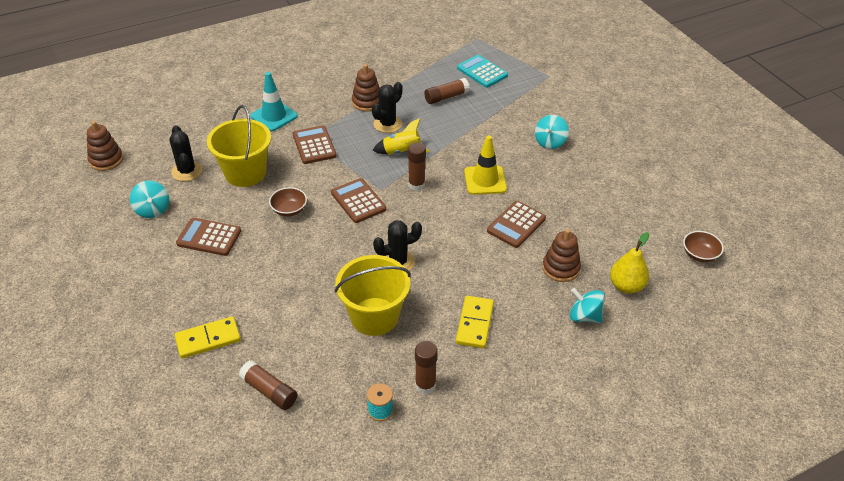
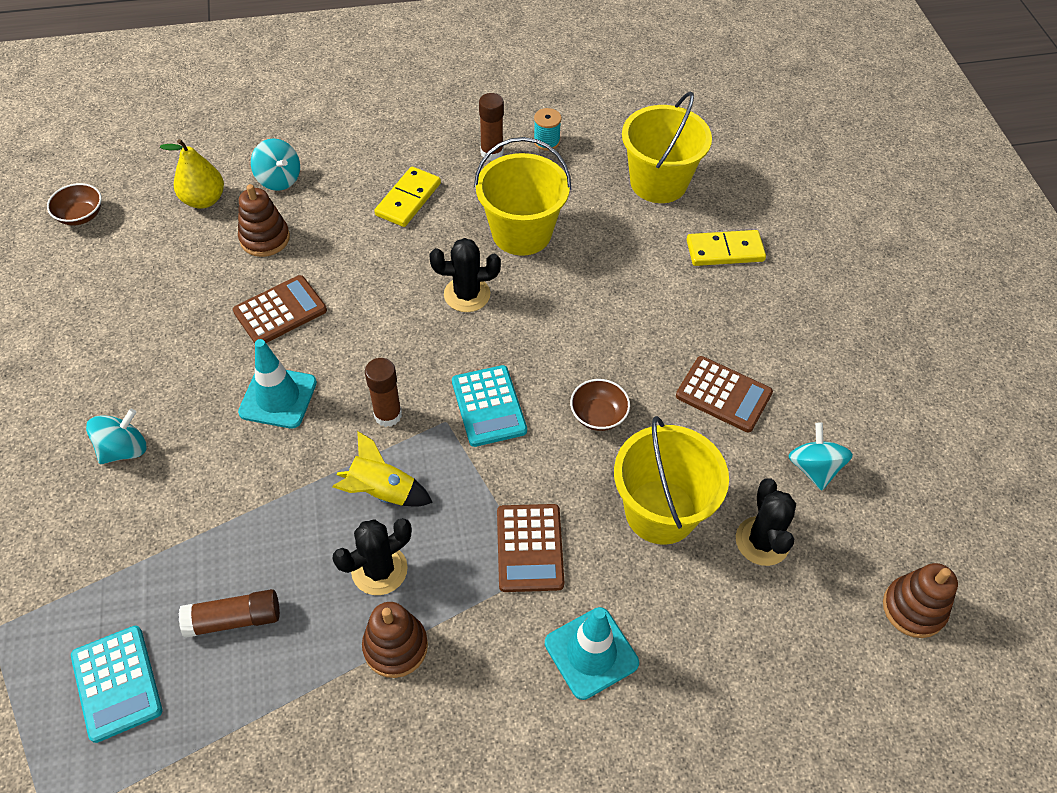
camera: 165 degrees left, 10 degrees up
(269, 391) = (658, 182): brown glue stick -> yellow bucket
(358, 201) = (489, 406): brown calculator -> turquoise calculator
(485, 180) = (278, 397): yellow traffic cone -> turquoise traffic cone

